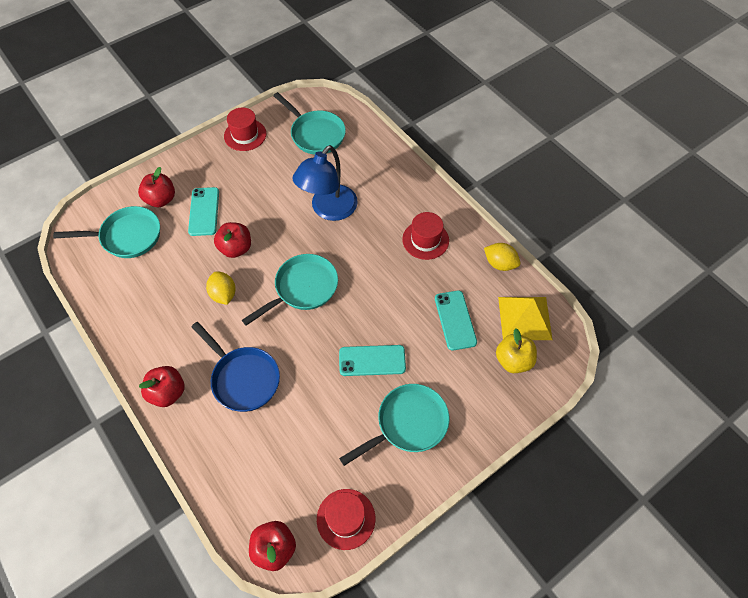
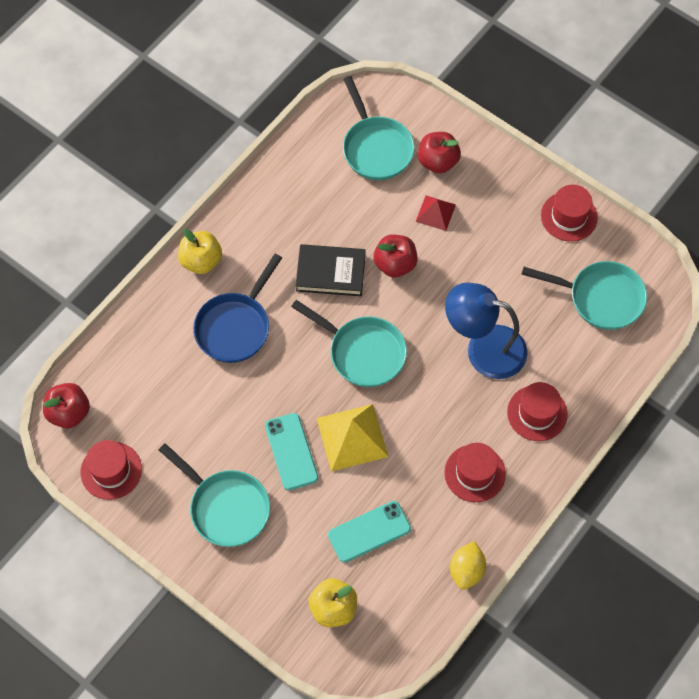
camera: 75 degrees right, 5 degrees up
(168, 392) = (201, 261): red apple -> yellow apple
(204, 211) = (435, 213): turquoise phone -> red pyramid
(223, 294) = (330, 273): yellow lemon -> black book
(315, 134) = (601, 298): turquoise pan -> turquoise pan turned 105 degrees counterclockwise
(390, 191) = (537, 413): none -> red hat
(524, 318) = (395, 613): yellow pyramid -> yellow pyramid (352, 437)

